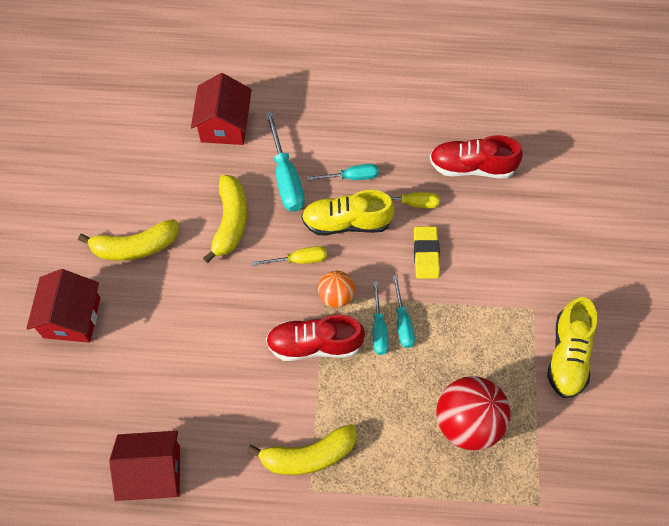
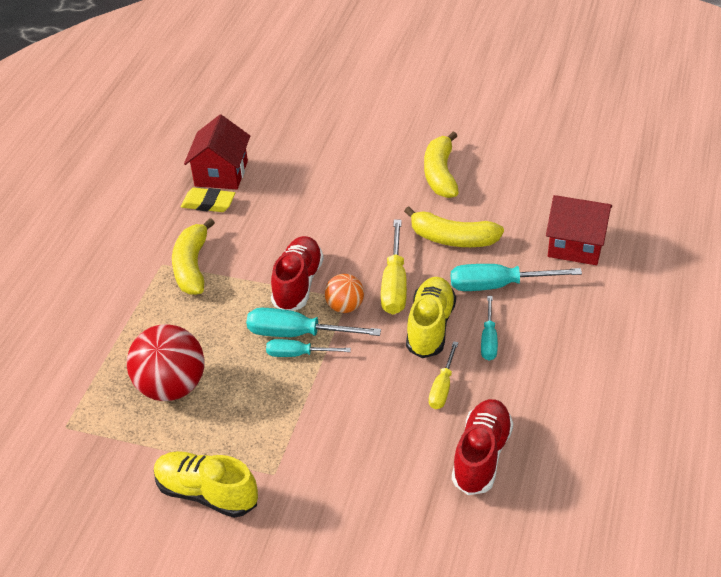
camera: 105 degrees right, 20 degrees down
(72, 317) = (379, 135): red house -> none
(299, 260) = (395, 284): yellow screwdriver -> yellow screwdriver, size x1.62
(379, 329) = (297, 334): turquoise screwdriver -> turquoise screwdriver, size x1.62
(426, 254) = (372, 388): yellow eraser -> yellow eraser (208, 203)

